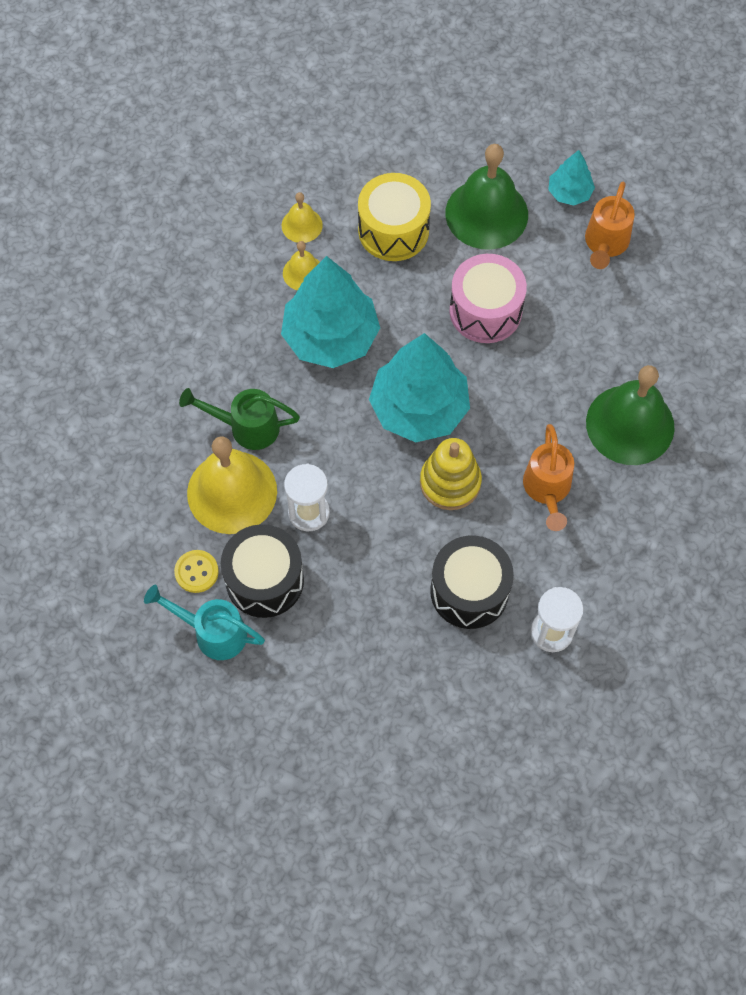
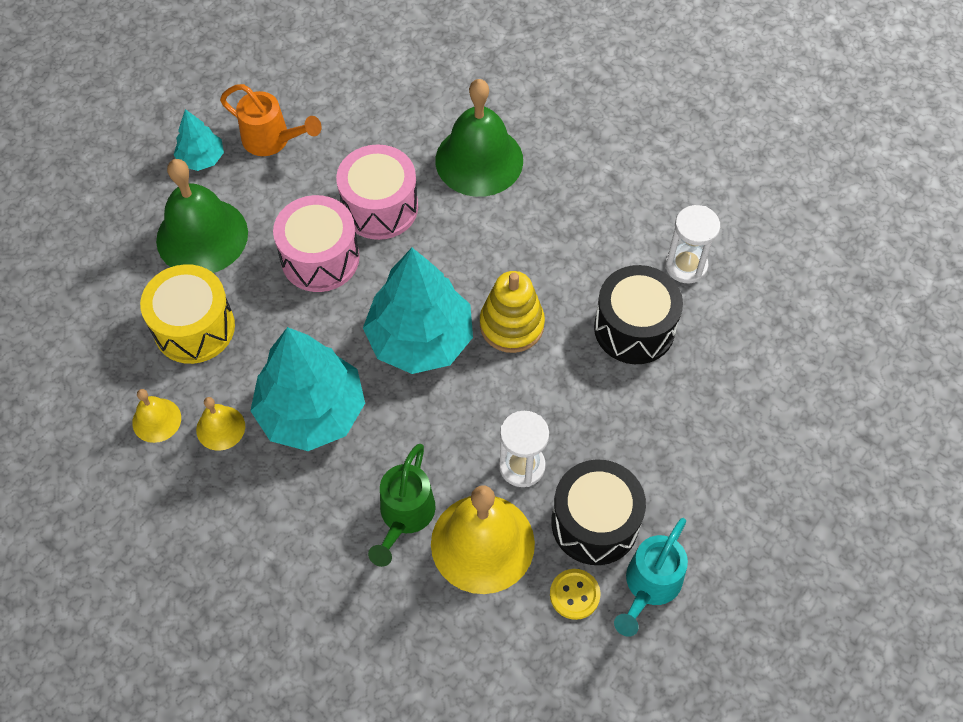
camera: 80 degrees left, 5 degrees down
(547, 489) = (535, 241): orange watering can -> none
(553, 348) = (380, 207): none -> pink drum

